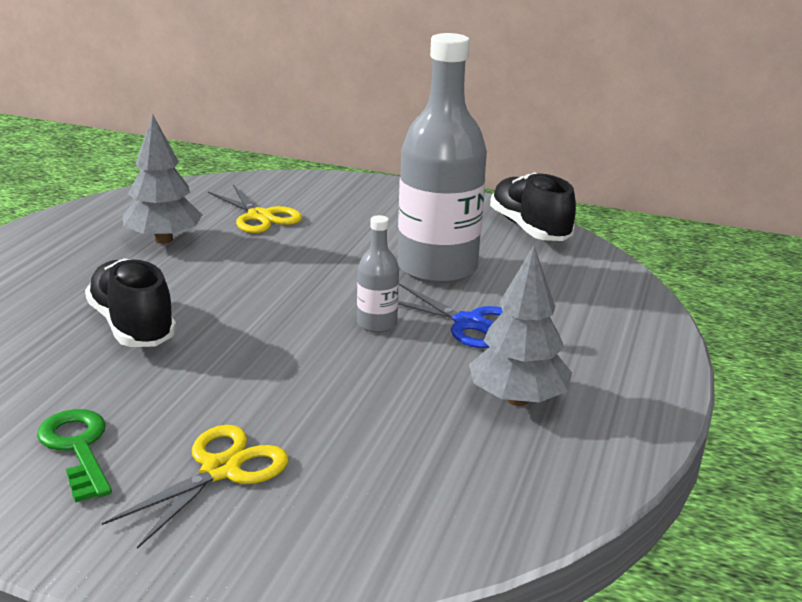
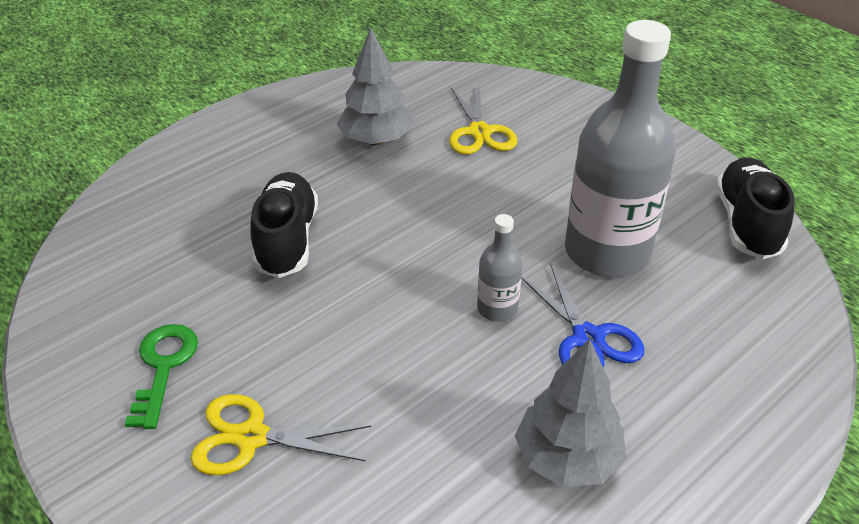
camera: 30 degrees right, 15 degrees up
(221, 470) = (251, 437): yellow scissors -> yellow scissors turned 150 degrees counterclockwise

